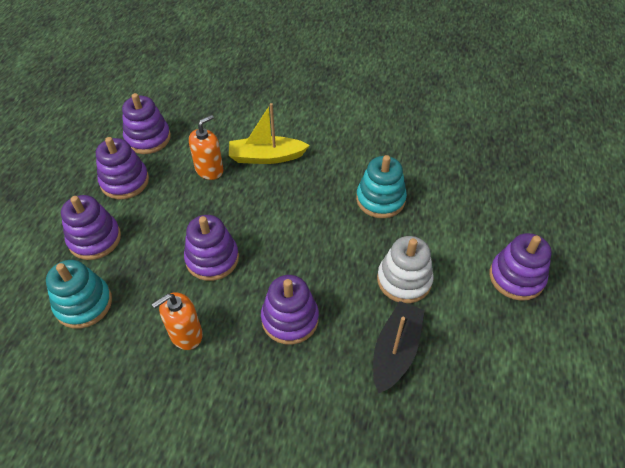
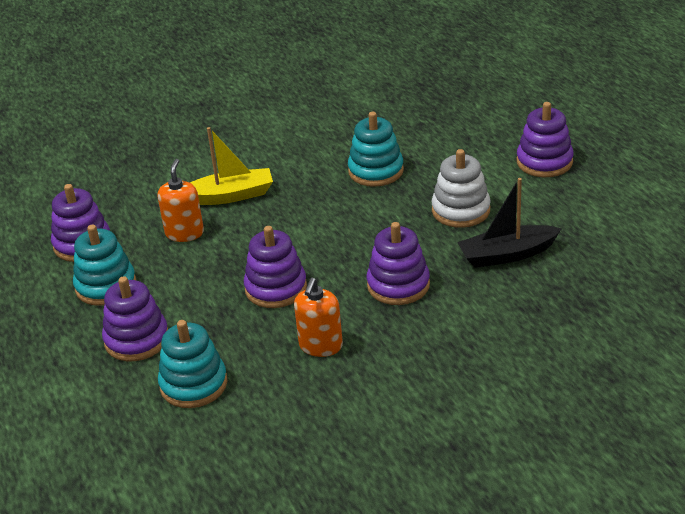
camera: 35 degrees left, 15 degrees down
(125, 181) = (106, 286): purple stacking toy -> turquoise stacking toy
(266, 157) = (229, 196): yellow boat -> yellow boat turned 150 degrees counterclockwise
(395, 351) = (507, 255): black boat -> black boat turned 90 degrees counterclockwise

